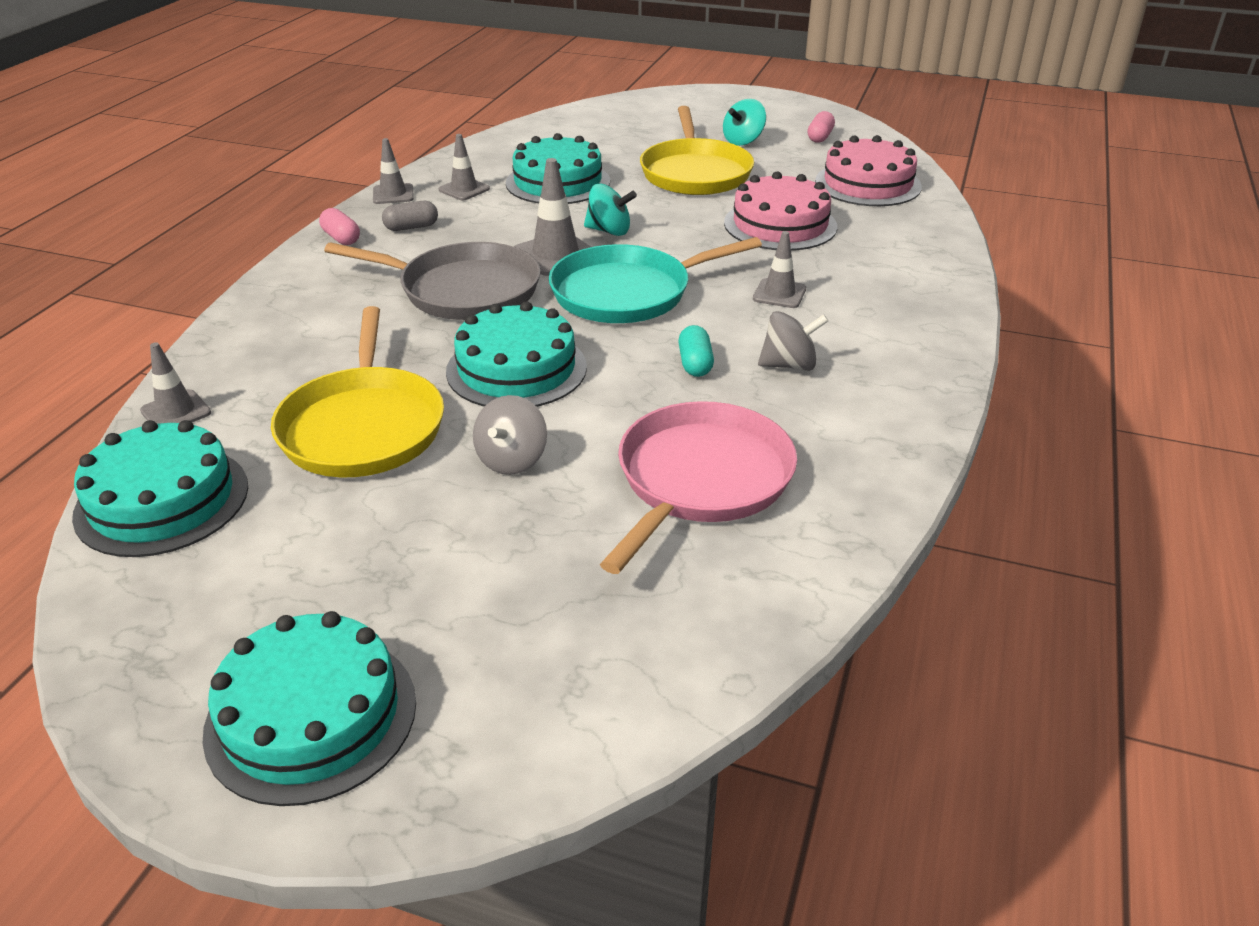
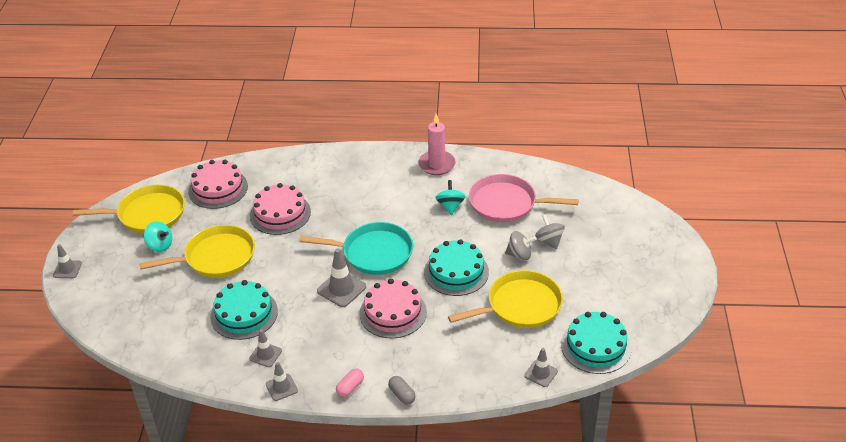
camera: 105 degrees left, 5 degrees up
(311, 716) = (660, 261): turquoise cake -> none
(411, 227) = (326, 360): grey capsule -> grey capsule (402, 395)
(463, 290) = (393, 312): grey pan -> pink cake
(609, 231) = (306, 275): turquoise spinning top -> turquoise spinning top (450, 206)
(627, 293) = (373, 253): turquoise pan -> turquoise pan turned 45 degrees counterclockwise
(695, 364) = (428, 219): turquoise capsule -> none
(779, 294) = (356, 203): grey traffic cone -> grey traffic cone (67, 269)
(789, 365) = (418, 192): grey spinning top -> grey spinning top (549, 241)
(820, 137) = (148, 214): pink capsule -> yellow pan
(886, 405) = (437, 164): none -> pink candle

